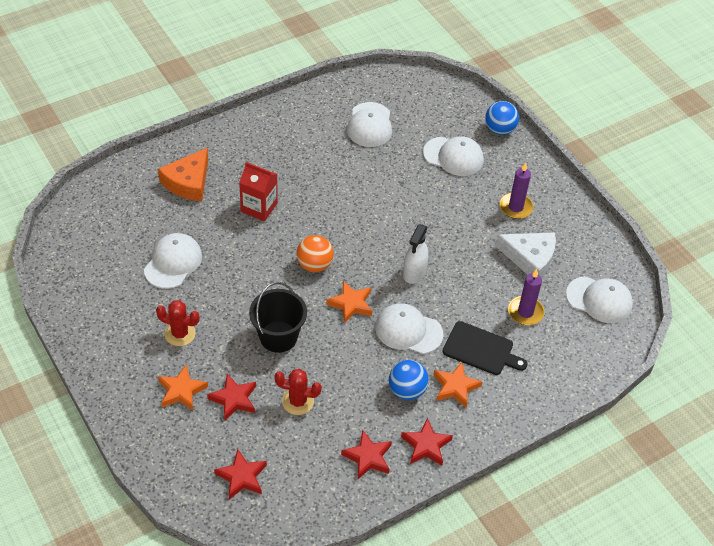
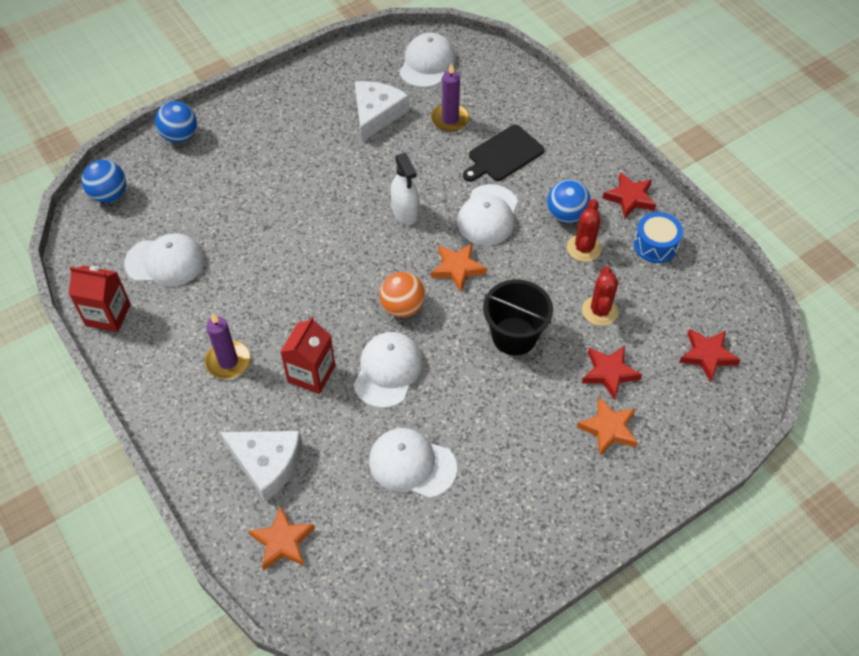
camera: 90 degrees left, 5 degrees up
(180, 333) = (525, 441): red cactus -> red cactus (584, 248)
(188, 182) = (267, 463): orange cheese -> white cheese
(323, 97) = (108, 315): none -> red carton
(368, 457) = (655, 245): red star -> blue drum
(414, 272) = (405, 212): white spray bottle -> white spray bottle turned 45 degrees clockwise
(437, 92) = (109, 195): none -> blue ball
(453, 156) = (223, 178): white cap -> white cap (388, 371)
(455, 387) = (554, 175): orange star -> orange star (282, 541)
(481, 349) = (503, 155): black cutting board -> black cutting board turned 150 degrees counterclockwise
(515, 207) = (303, 124): purple candle -> purple candle (228, 361)

